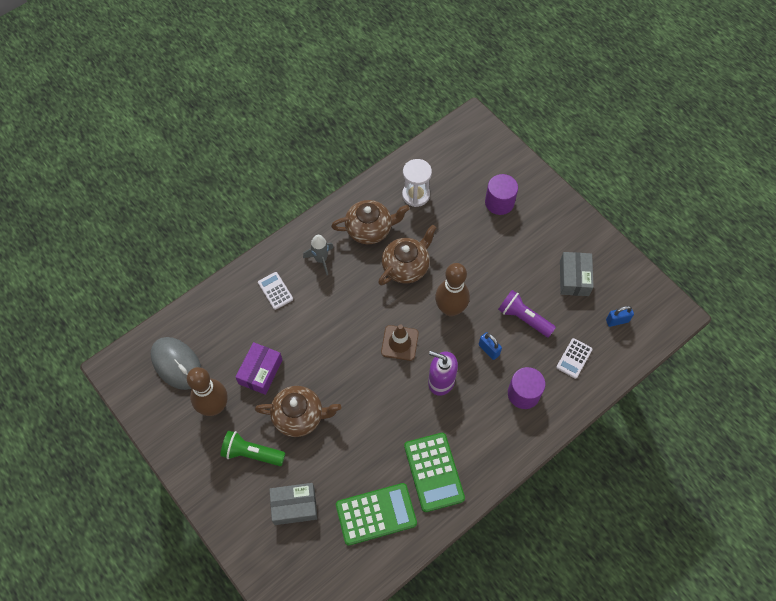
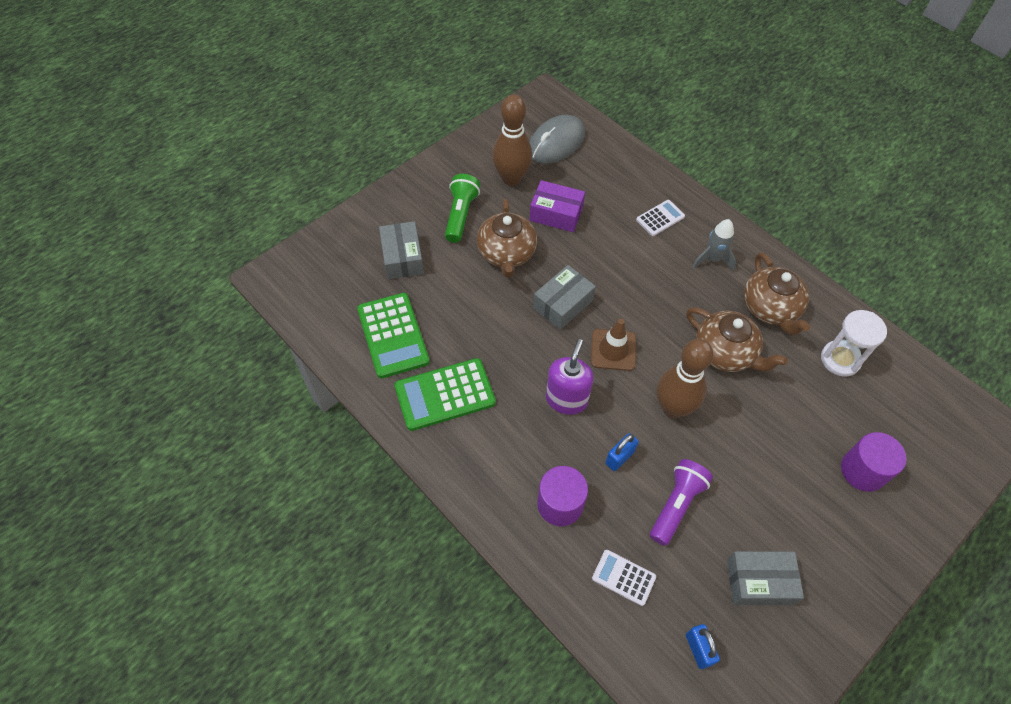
camera: 85 degrees right, 5 degrees down
(354, 375) = (563, 304): none -> grey box

